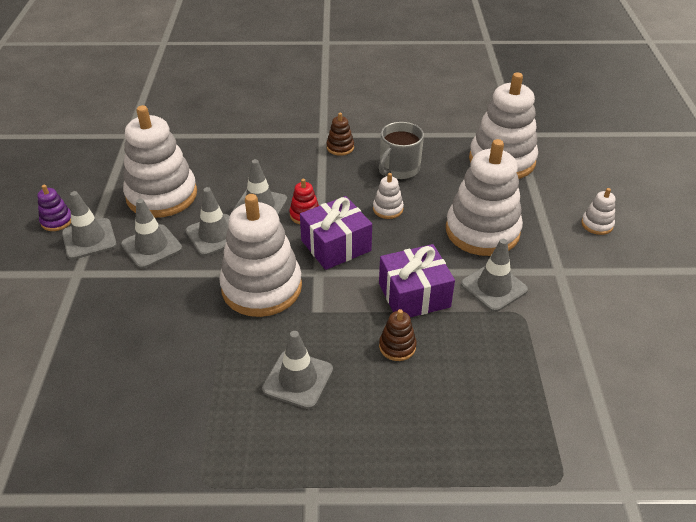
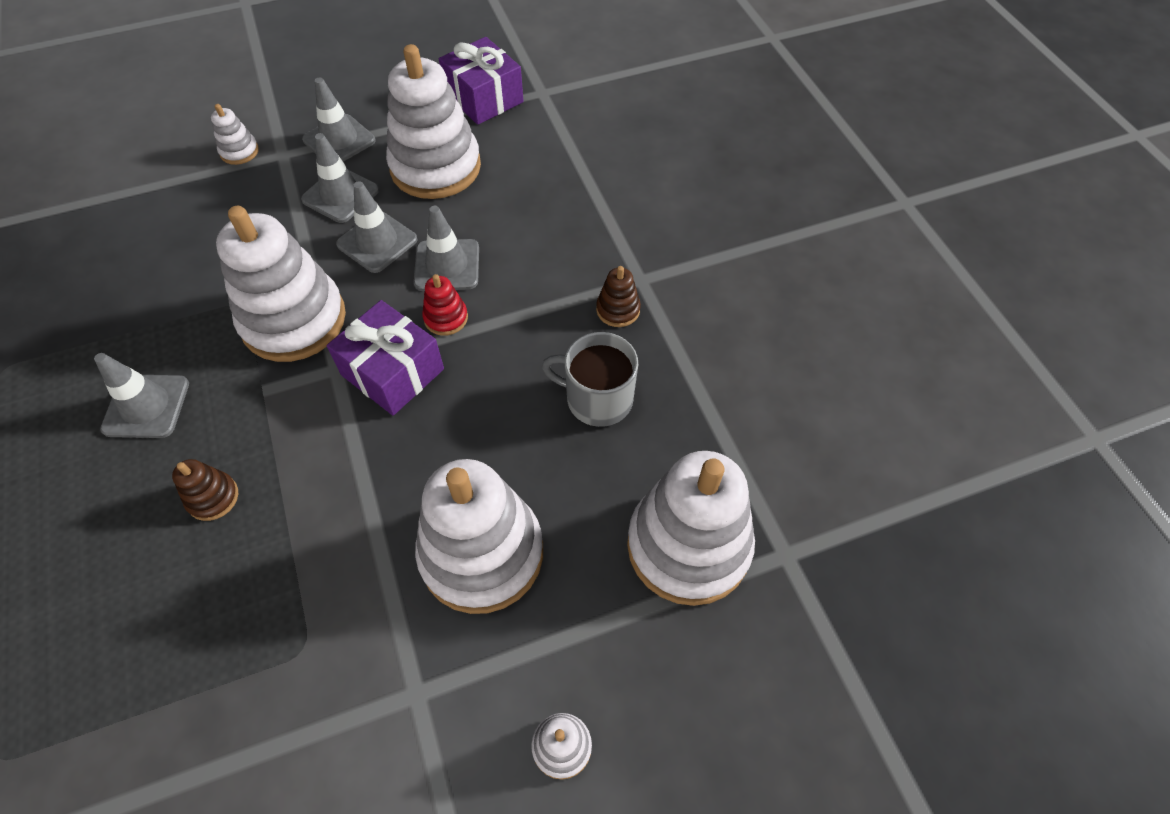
camera: 70 degrees right, 15 degrees up
(57, 221) = (361, 104): purple stacking toy -> none
(388, 209) = (492, 411): white stacking toy -> white stacking toy (239, 151)
(414, 295) = (314, 493): purple gift -> purple gift (484, 98)
(493, 287) = (353, 597): grey traffic cone -> none

